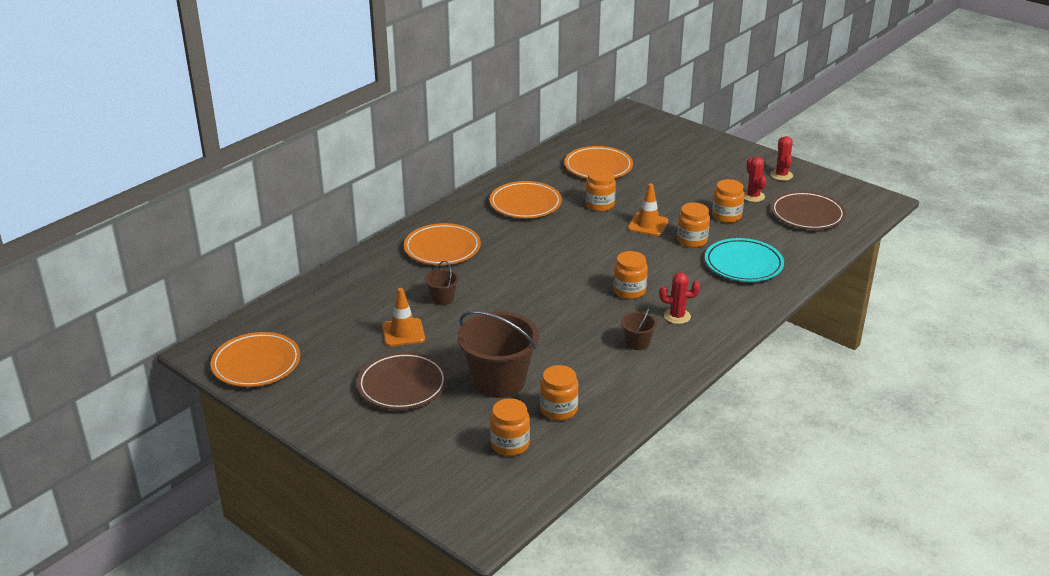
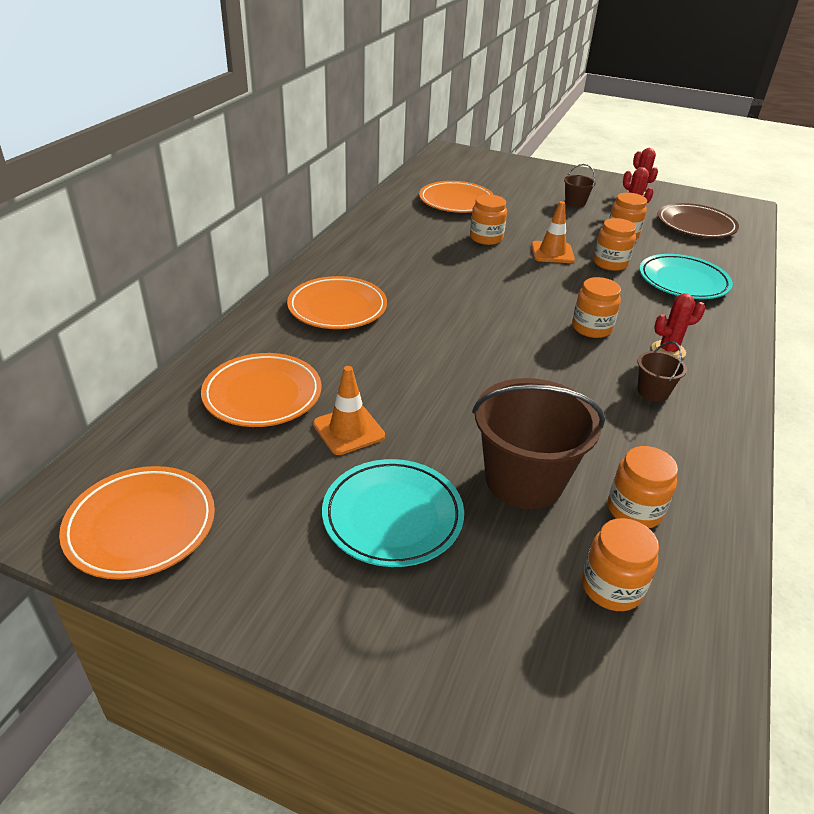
camera: 20 degrees left, 5 degrees up
(402, 385) = (392, 516): brown plate -> turquoise plate
(442, 298) = (374, 372): brown bucket -> brown bucket (575, 202)
(525, 204) = (404, 246): orange plate -> orange plate (262, 395)

